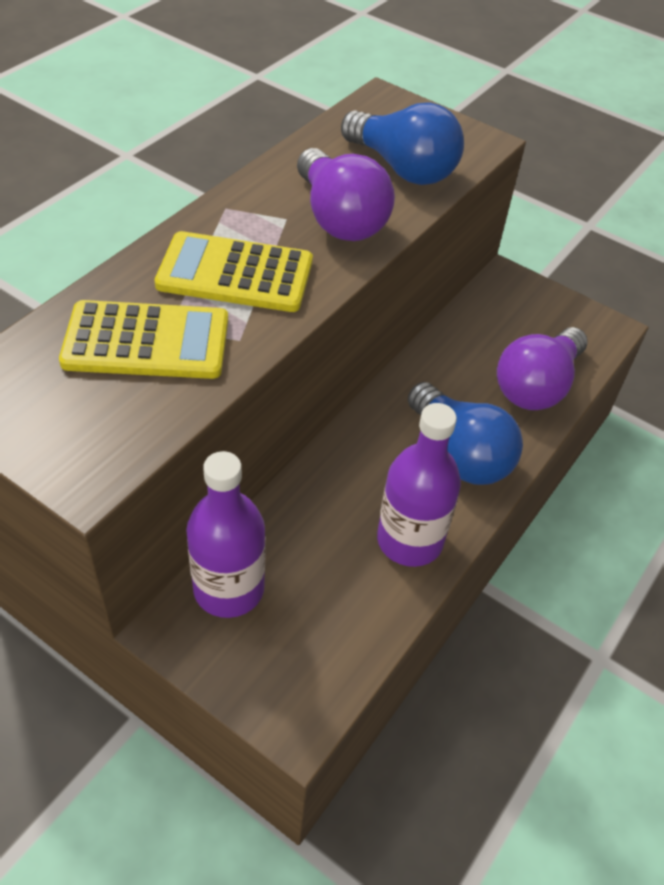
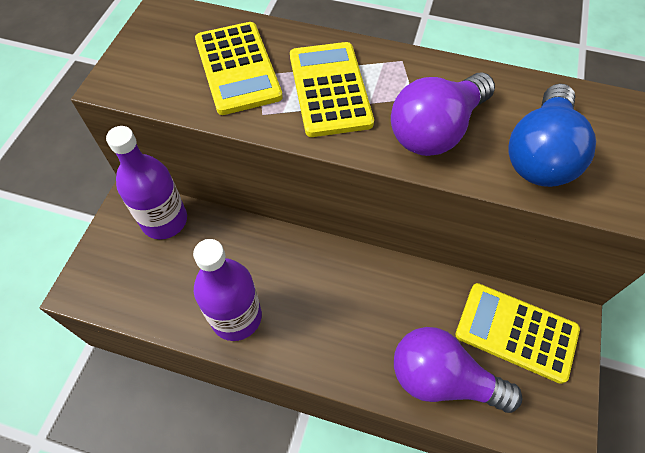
camera: 75 degrees right, 10 degrees up
(460, 453) = (334, 332): blue light bulb -> none
(506, 317) = (516, 332): none -> yellow calculator

